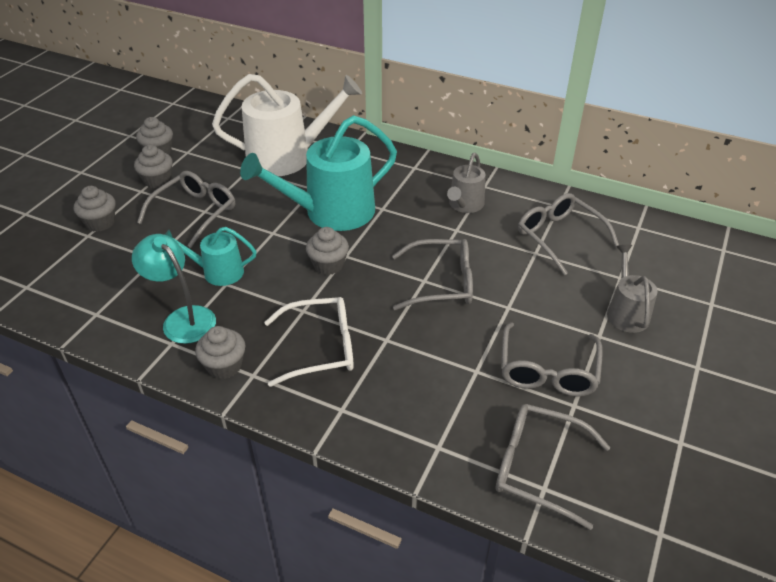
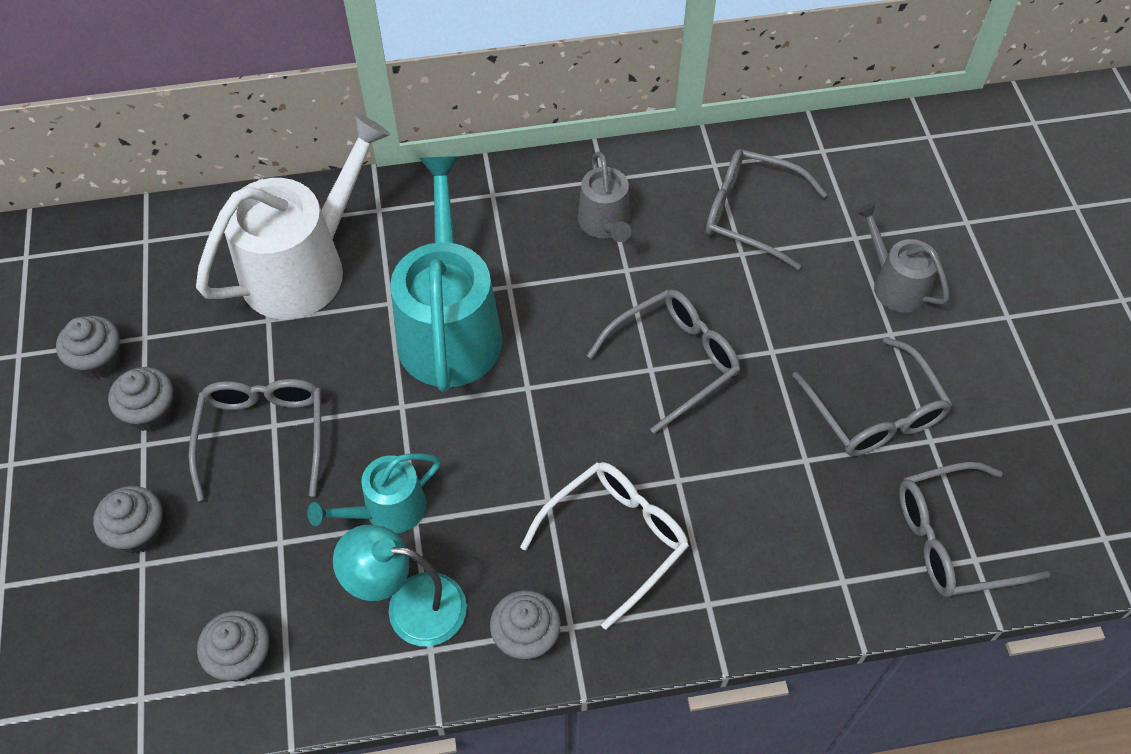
camera: 35 degrees left, 15 degrees up
(328, 265) = (518, 414): grey cupcake -> grey cupcake (242, 657)
(332, 212) = (449, 328): turquoise watering can -> turquoise watering can turned 150 degrees clockwise

